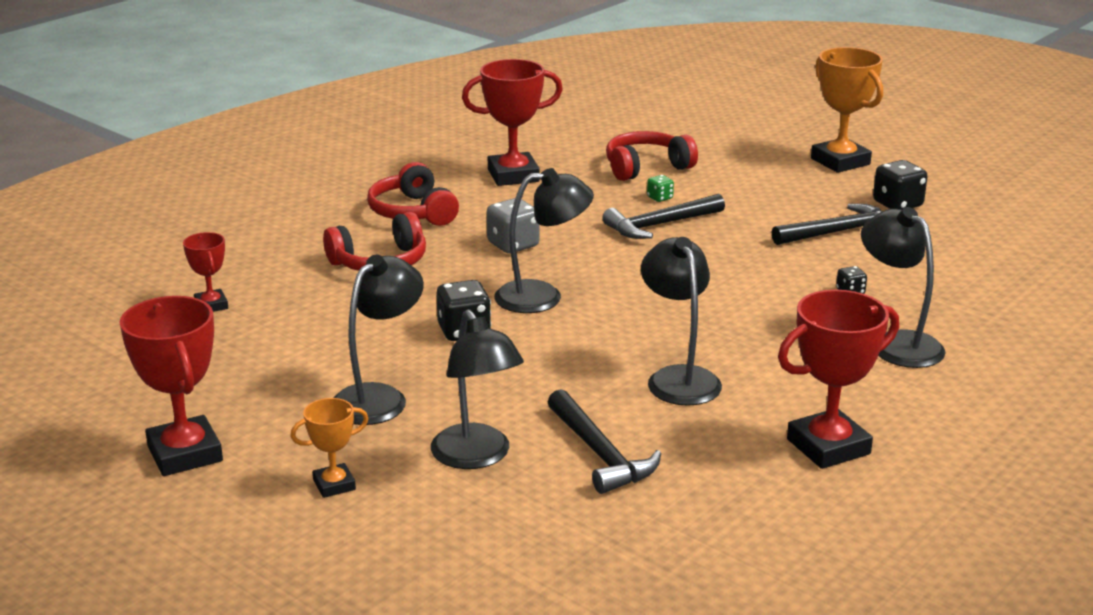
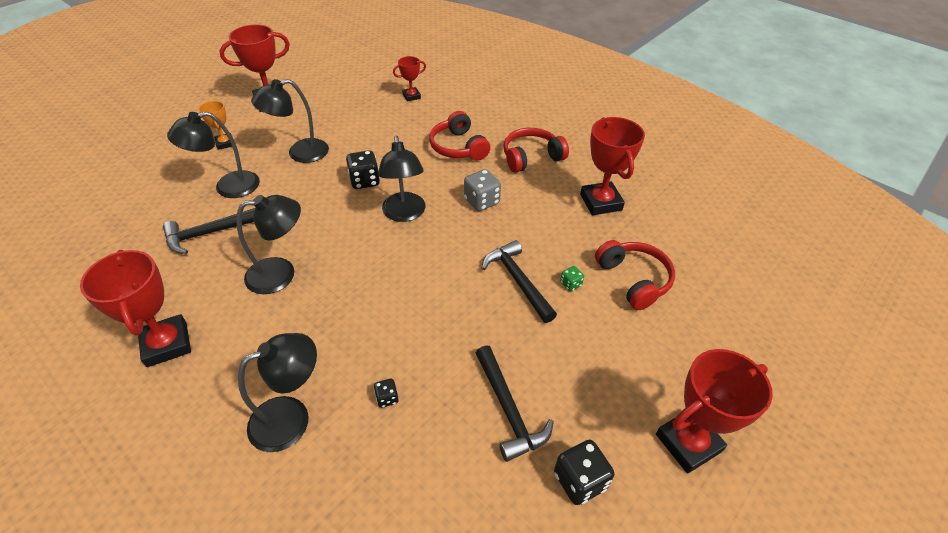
camera: 90 degrees right, 20 degrees up
(379, 397) = (300, 153): black lamp -> black lamp turned 120 degrees clockwise
(840, 161) = (688, 443): orange trophy -> red trophy

